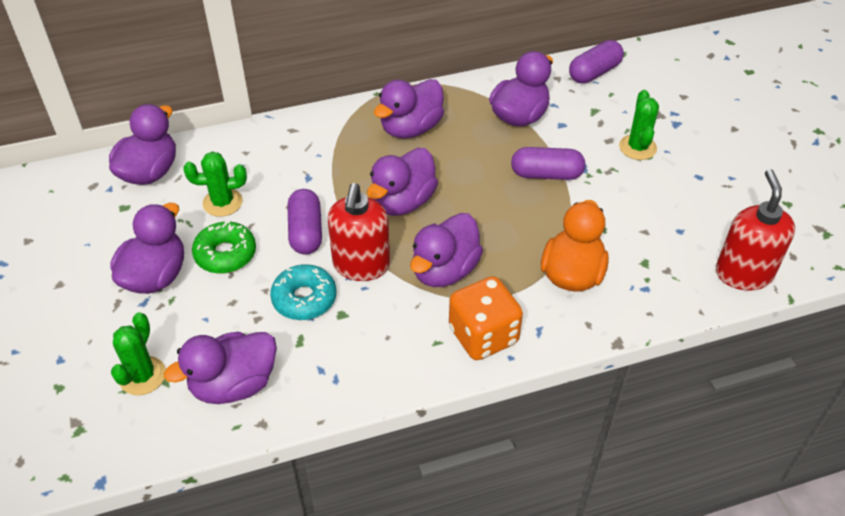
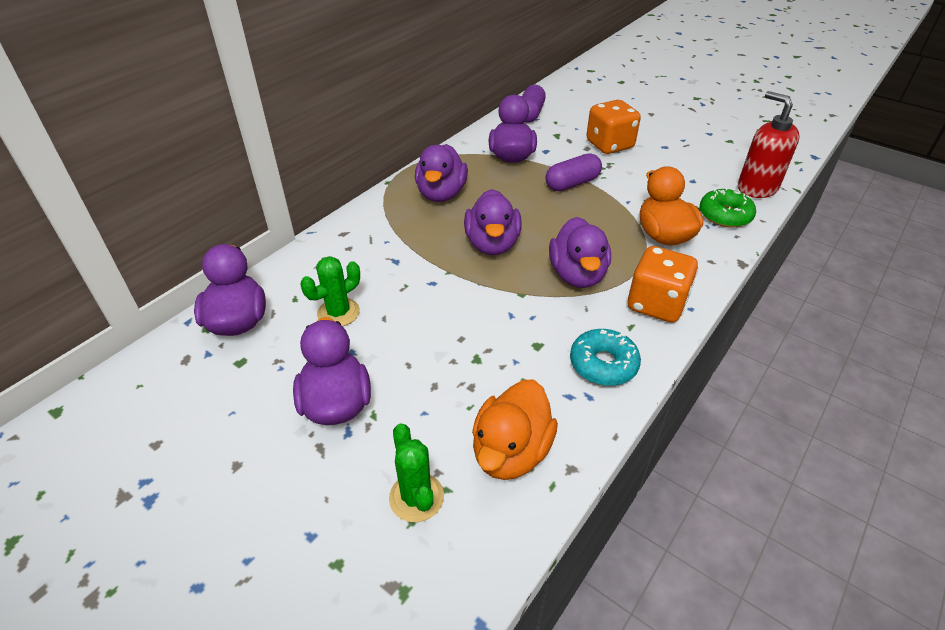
camera: 35 degrees left, 5 degrees down
(225, 254) = (386, 351): green donut -> green donut (725, 215)
(234, 384) = (511, 452): purple duck -> orange duck
(304, 299) = (494, 350): turquoise donut -> turquoise donut (603, 364)
(306, 232) = (439, 300): purple capsule -> none
(361, 265) = (512, 302): red soap dispenser -> none
(637, 147) = (609, 145): green cactus -> orange dice

